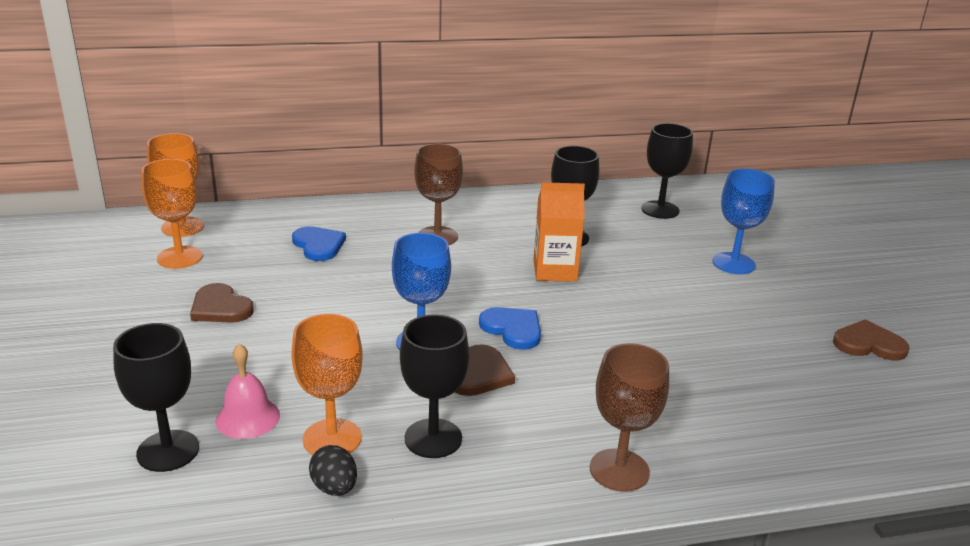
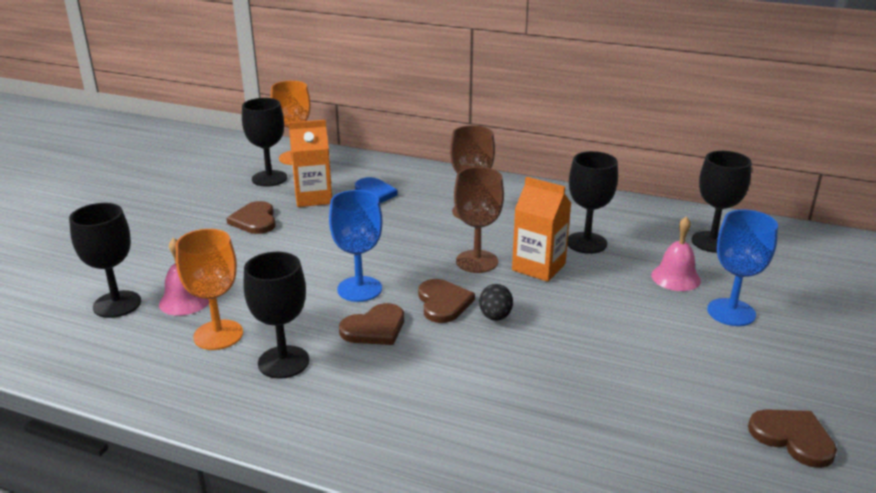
camera: 35 degrees right, 0 degrees up
(179, 257) = (269, 178): orange goblet -> black goblet
(258, 265) = (313, 198): none -> orange carton
(334, 488) = (180, 369): black egg -> black egg (495, 317)
(513, 329) = (443, 303): blue heart -> brown heart
(619, 470) = (392, 445): brown goblet -> brown goblet (477, 261)
(667, 247) = (675, 277): none -> pink bell

